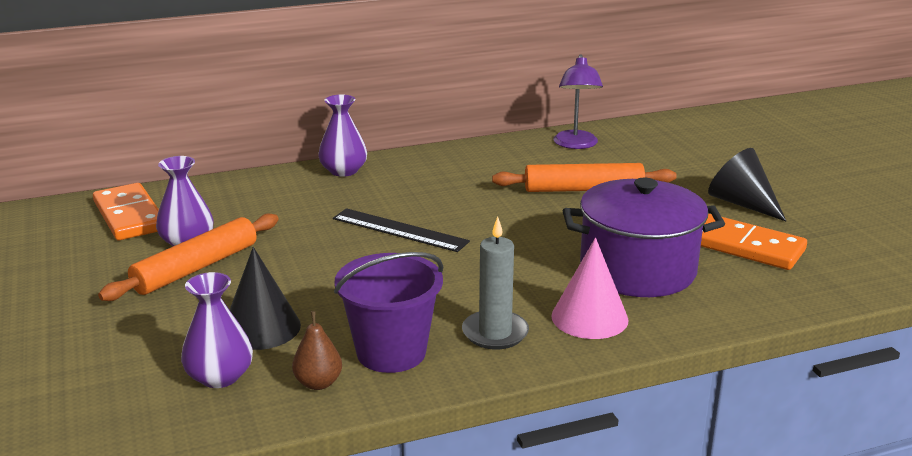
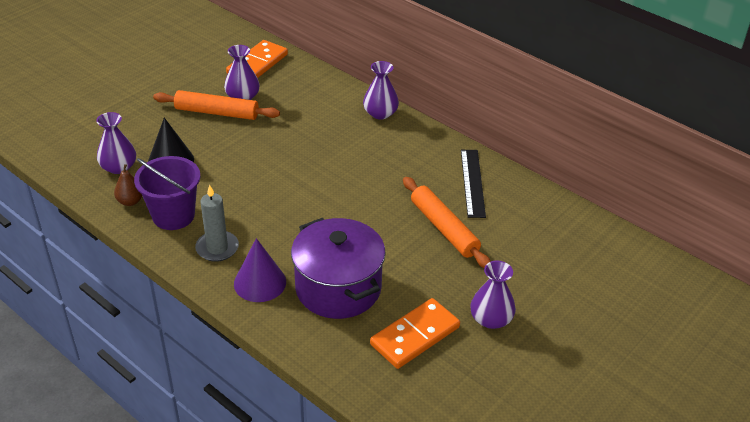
camera: 60 degrees right, 15 degrees up
(399, 230) = (316, 167): black ruler -> black ruler (472, 182)
(576, 144) = (522, 202): purple lamp -> none
(589, 317) = (260, 282): pink cone -> purple cone
(742, 203) = (491, 319): black cone -> purple vase
(746, 246) = (415, 336): orange domino -> orange domino turned 45 degrees clockwise

